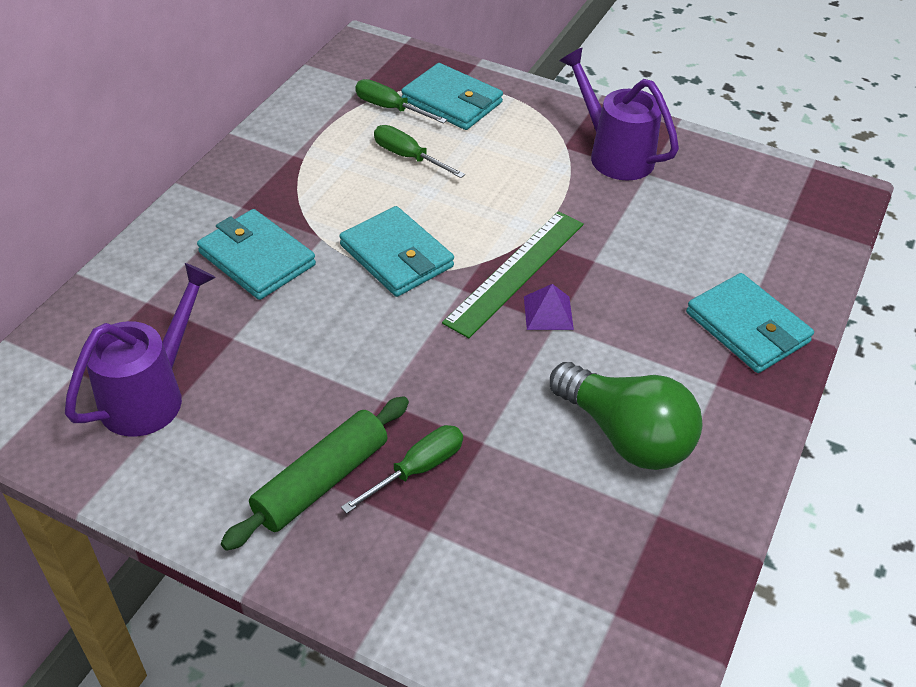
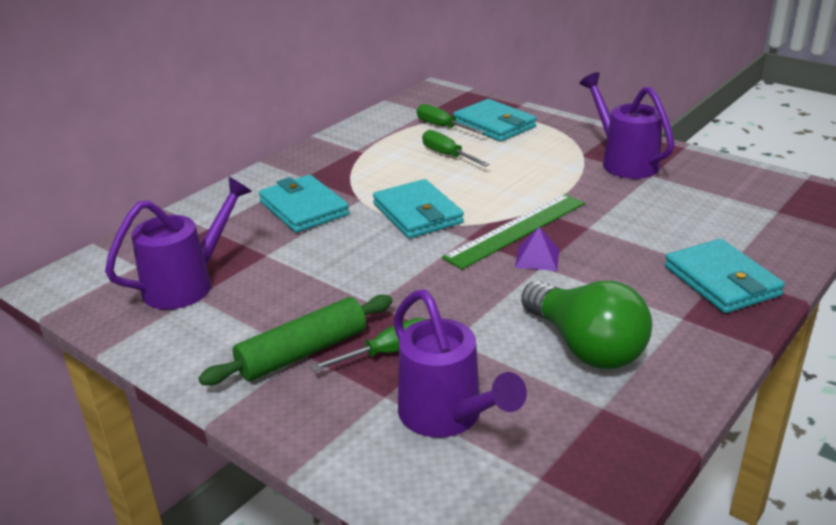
camera: 15 degrees right, 15 degrees down
(503, 549) = (447, 416): none -> purple watering can

